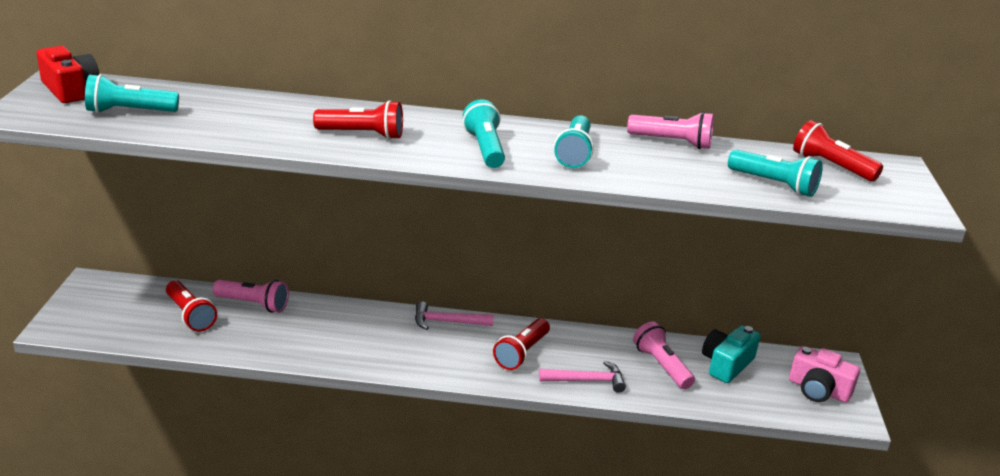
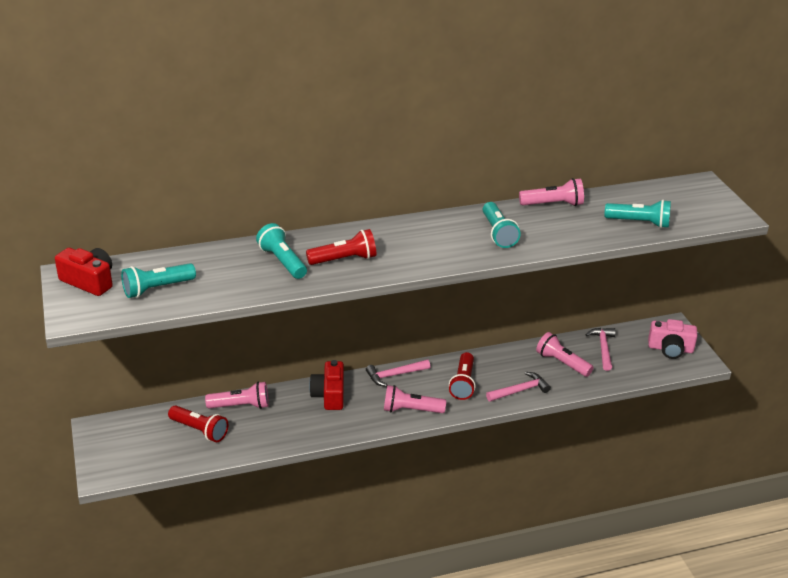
camera: 20 degrees left, 5 degrees up
(357, 321) = (329, 395): none -> red camera
(438, 363) = (411, 410): none -> pink flashlight
(485, 148) = (437, 247): turquoise flashlight -> turquoise flashlight (282, 261)
(726, 364) = (603, 348): turquoise camera -> pink hammer
(831, 166) = (663, 196): red flashlight -> none

